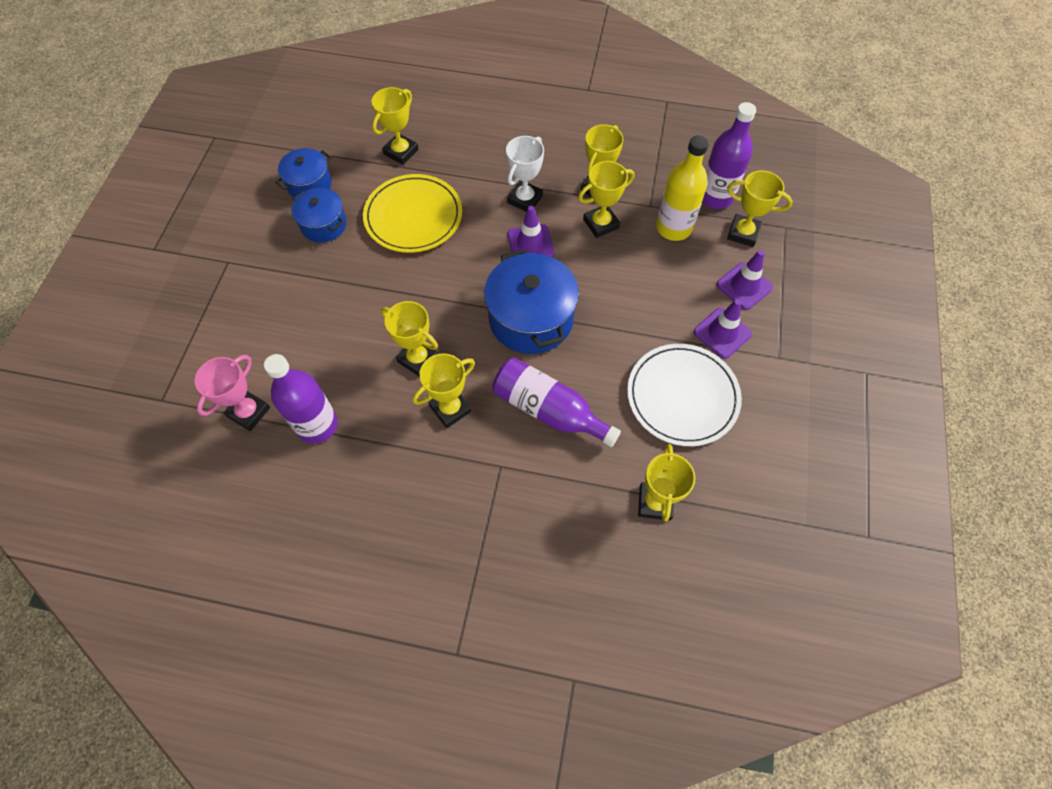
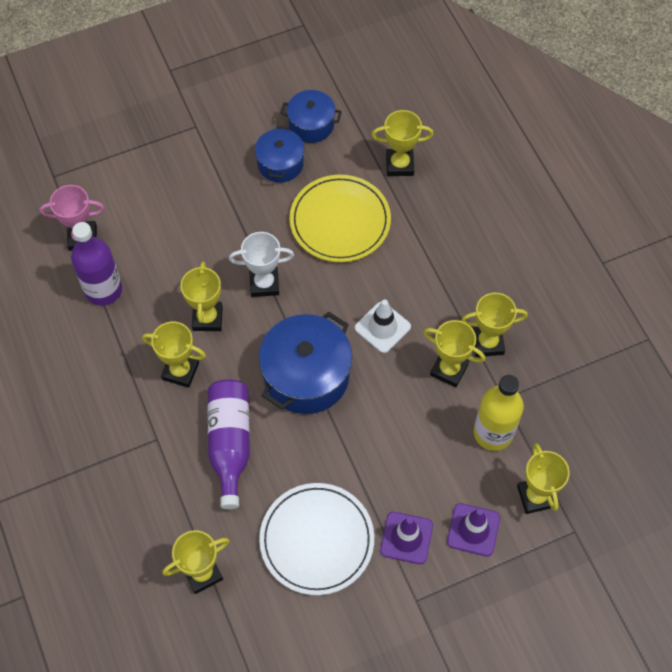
camera: 55 degrees right, 0 degrees up
(525, 199) = (427, 292): white trophy -> white trophy (264, 284)
(530, 243) = (382, 327): purple traffic cone -> white traffic cone
(715, 197) = (560, 449): purple bottle -> none

